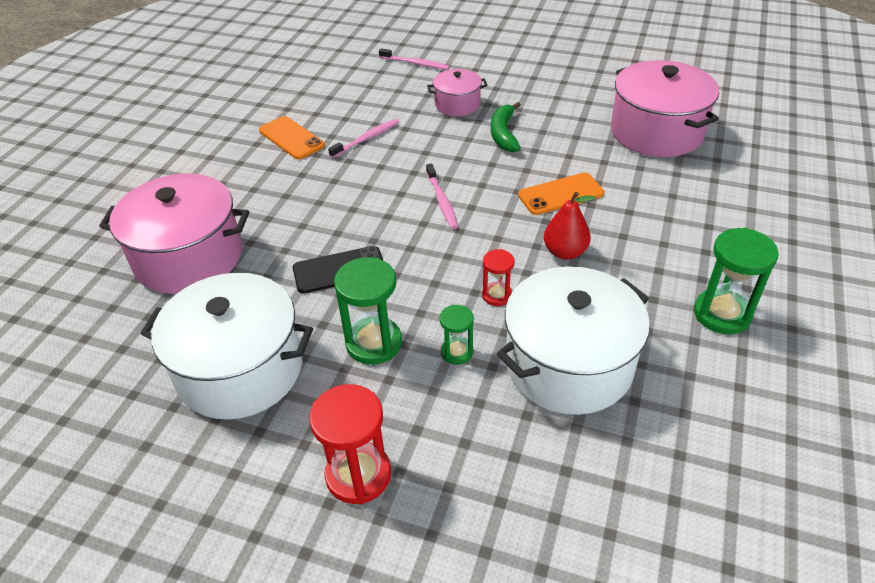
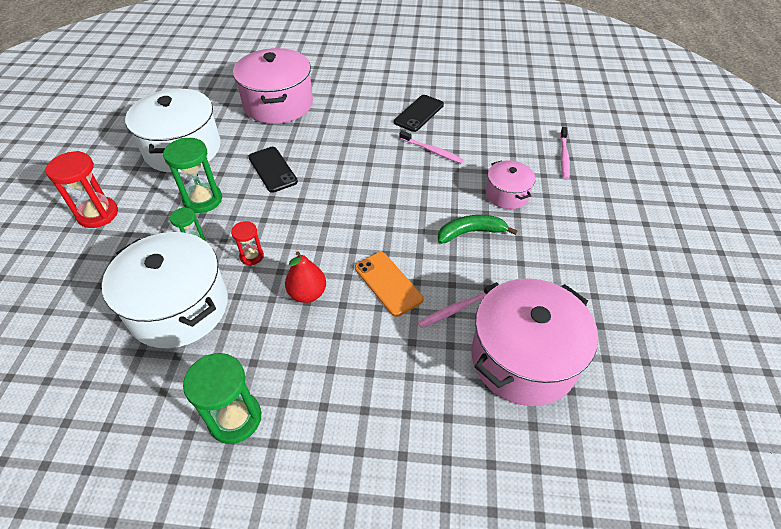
camera: 75 degrees right, 5 degrees up
(291, 138) = (419, 113): orange phone -> black phone
(442, 201) = (360, 207): pink toothbrush -> pink toothbrush (456, 309)

